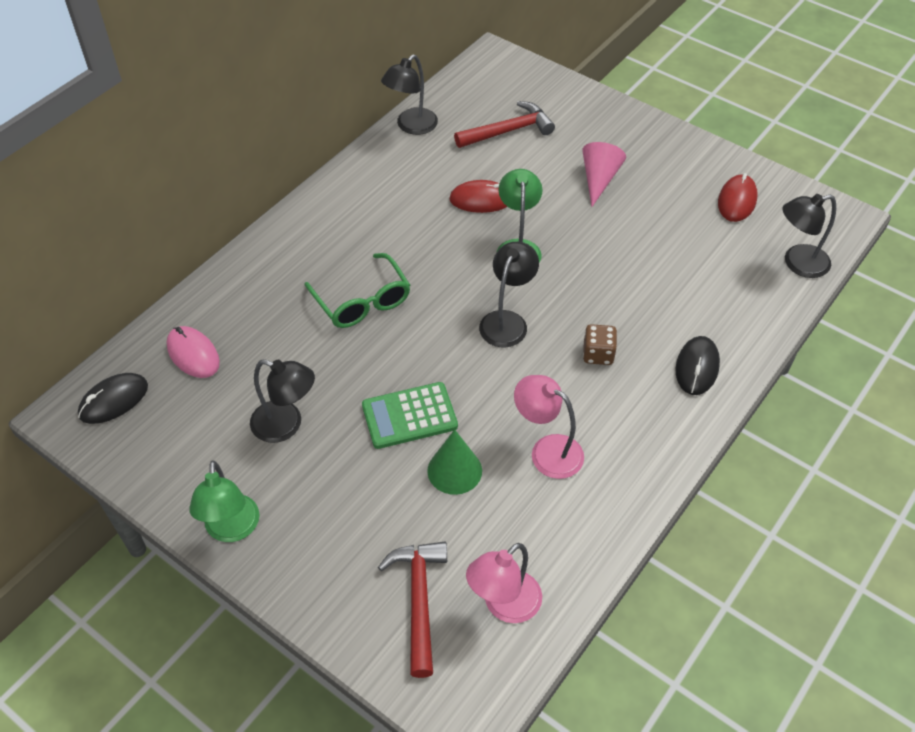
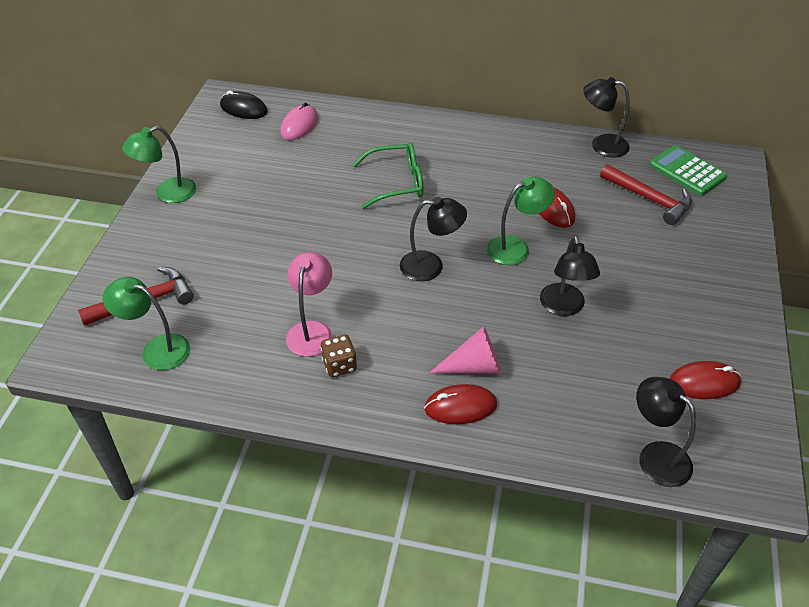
camera: 65 degrees right, 5 degrees down
(286, 425) = (263, 186): black lamp -> black lamp (563, 307)
(362, 301) = (397, 183): green glasses -> green glasses turned 135 degrees counterclockwise
(409, 416) = (303, 243): green calculator -> green calculator (687, 171)
(454, 470) = (266, 283): green cone -> none
(504, 605) = (157, 349): pink lamp -> green lamp
(598, 354) = (432, 333): brown dice -> brown dice (339, 365)
(599, 179) = (643, 273): pink cone -> pink cone (474, 366)
(697, 367) = (460, 406): black mouse -> red mouse

